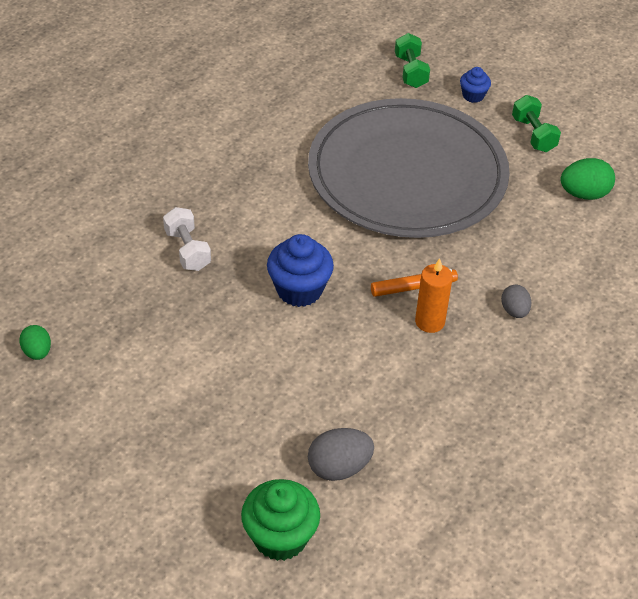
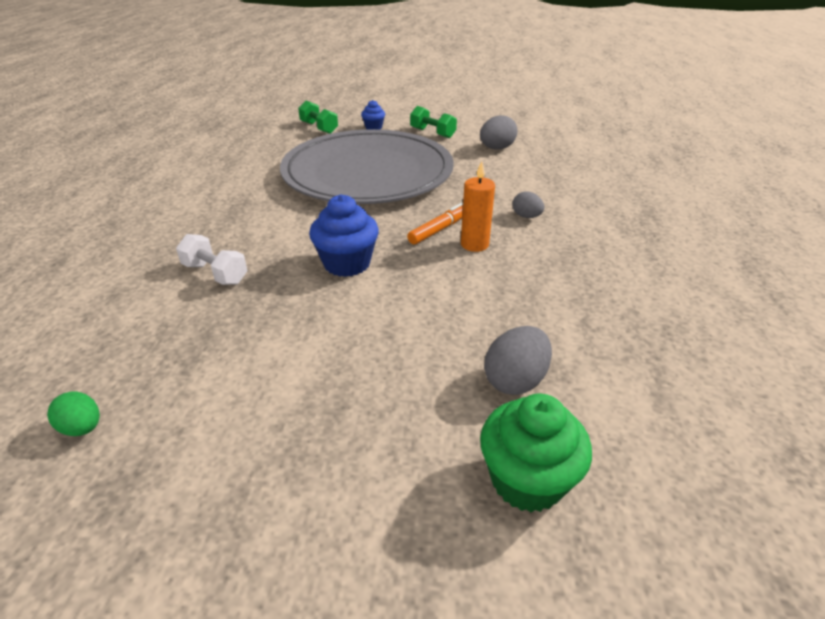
camera: 30 degrees left, 10 degrees down
(584, 194) = (496, 148): green egg -> grey egg

